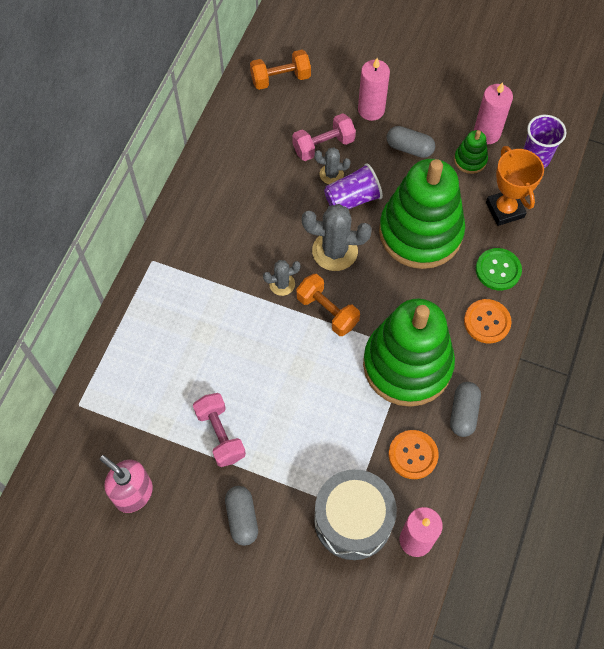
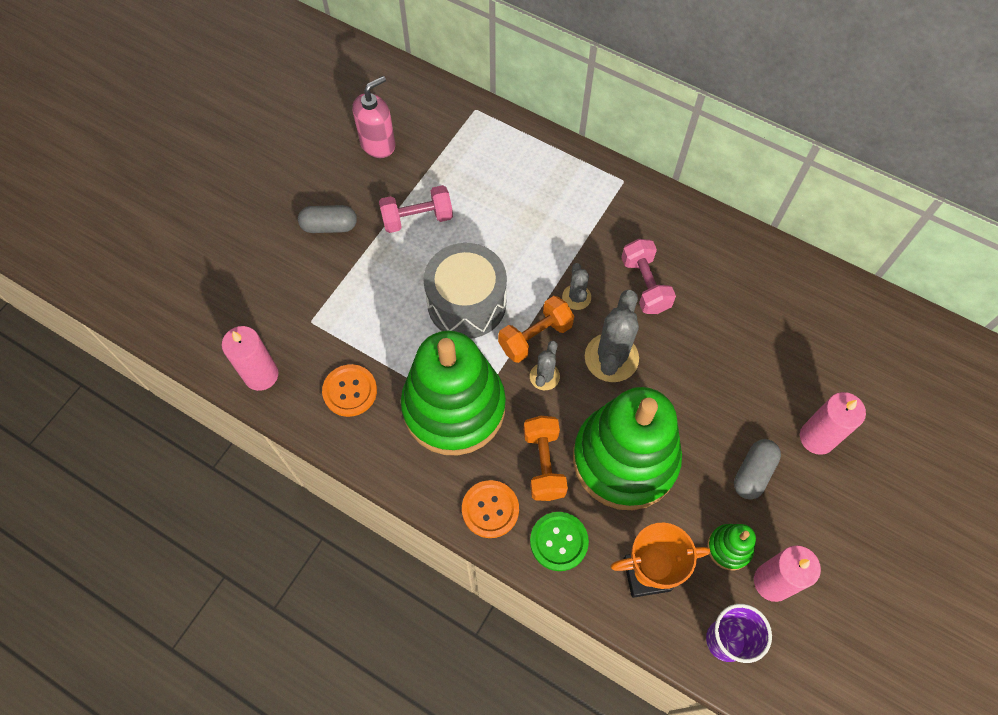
camera: 100 degrees right, 0 degrees up
(280, 79) = (869, 338): orange dumbbell -> orange dumbbell (544, 464)
(323, 146) = (762, 371): pink dumbbell -> pink dumbbell (645, 285)
(331, 174) = (719, 372): grey cactus -> grey cactus (544, 376)
(352, 199) = (681, 390): purple cup -> none
(353, 520) = (298, 321): grey drum -> grey drum (466, 303)
(463, 413) = (383, 454): grey capsule -> none

